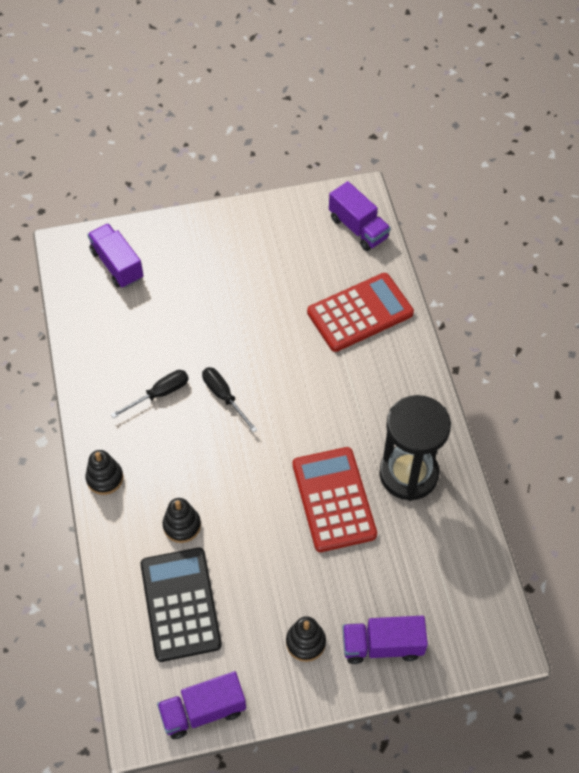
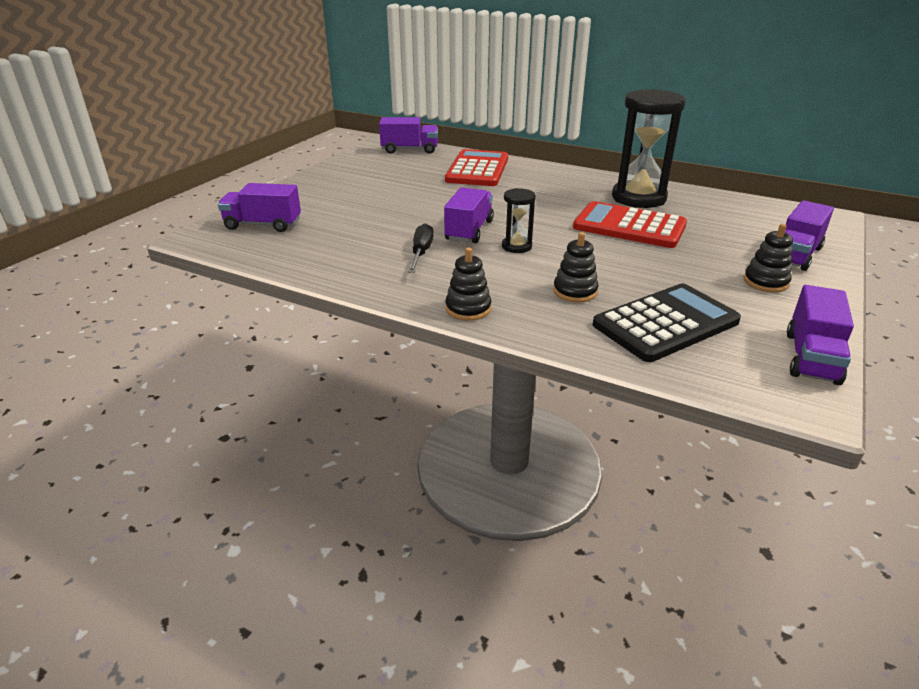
camera: 50 degrees left, 25 degrees down
(180, 604) = (665, 323): black calculator -> black calculator turned 120 degrees clockwise
(224, 397) = (469, 231): black screwdriver -> purple truck
(224, 445) = (516, 246): none -> black hourglass

